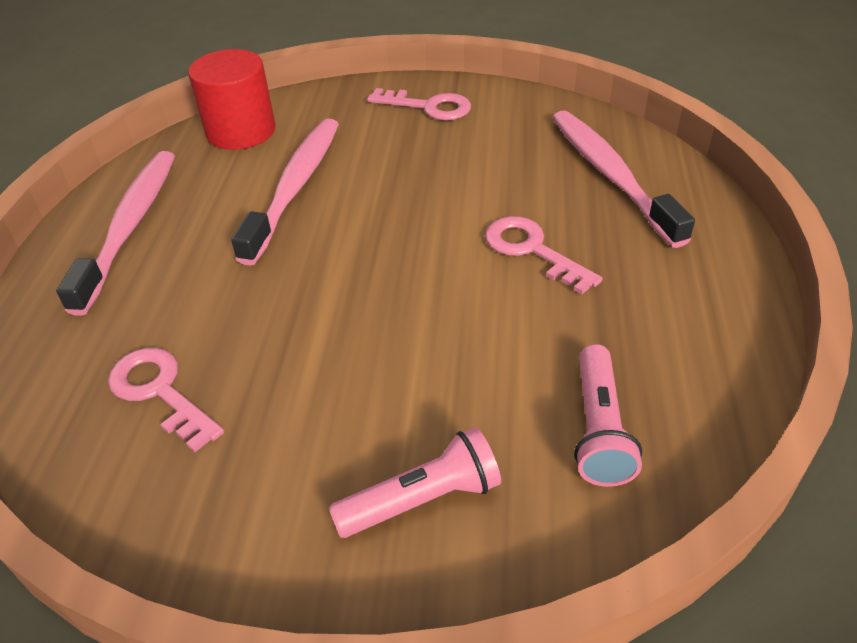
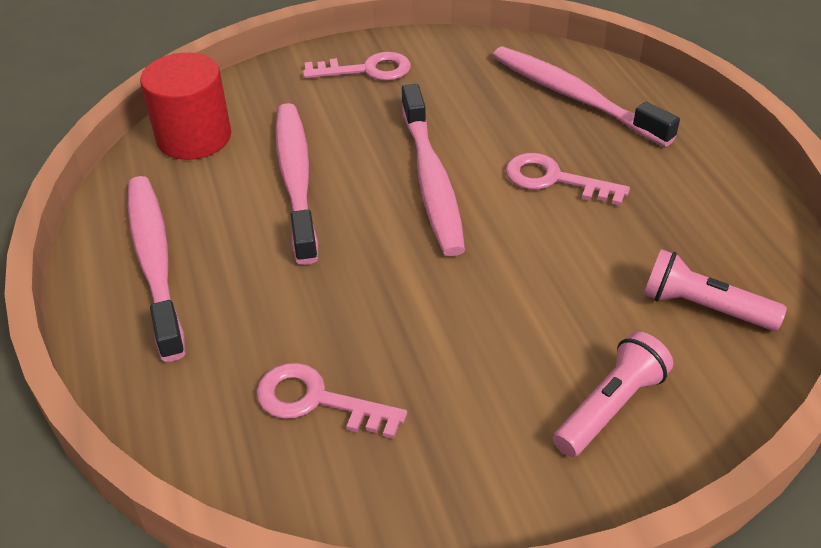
camera: 25 degrees left, 0 degrees up
(413, 219) = (431, 180): none -> pink toothbrush
(599, 428) = (703, 307): pink flashlight -> pink flashlight turned 135 degrees clockwise

